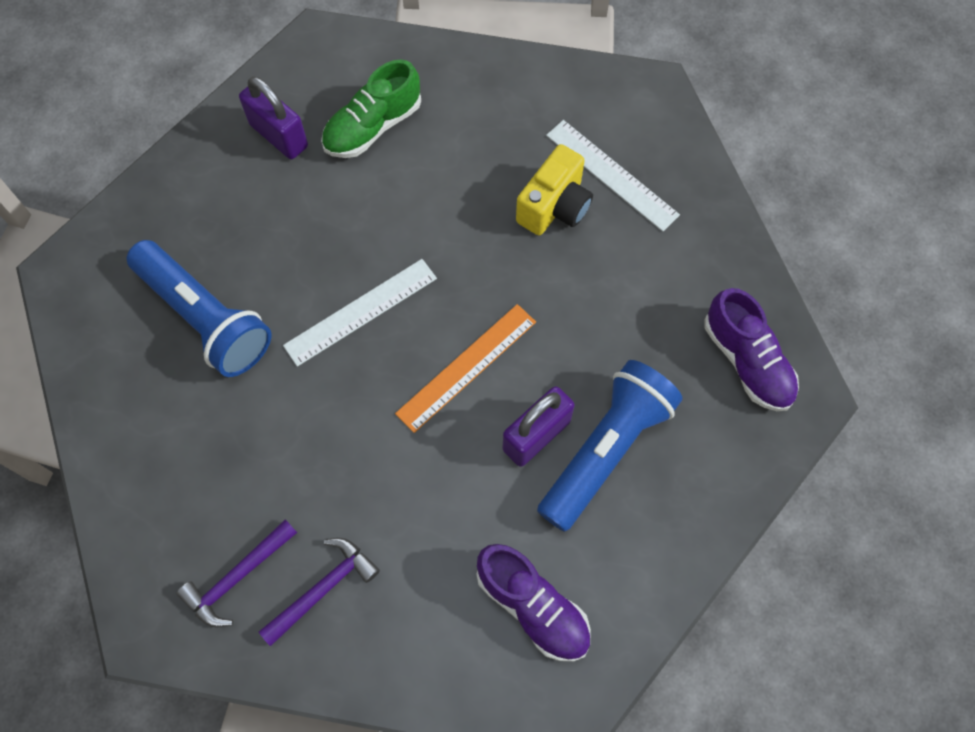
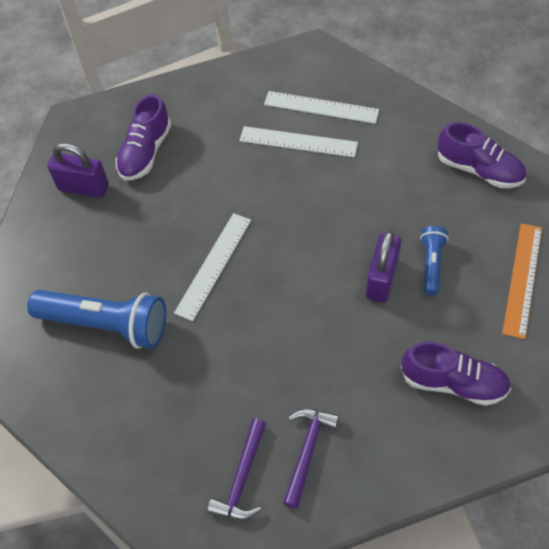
camera: 25 degrees left, 10 degrees down
(372, 127) = (145, 152): green shoe -> purple shoe
(467, 367) = (308, 262): orange ruler -> orange ruler (522, 279)
(554, 207) = (298, 142): yellow camera -> white ruler
(606, 450) = (431, 264): blue flashlight -> blue flashlight, size x0.52

